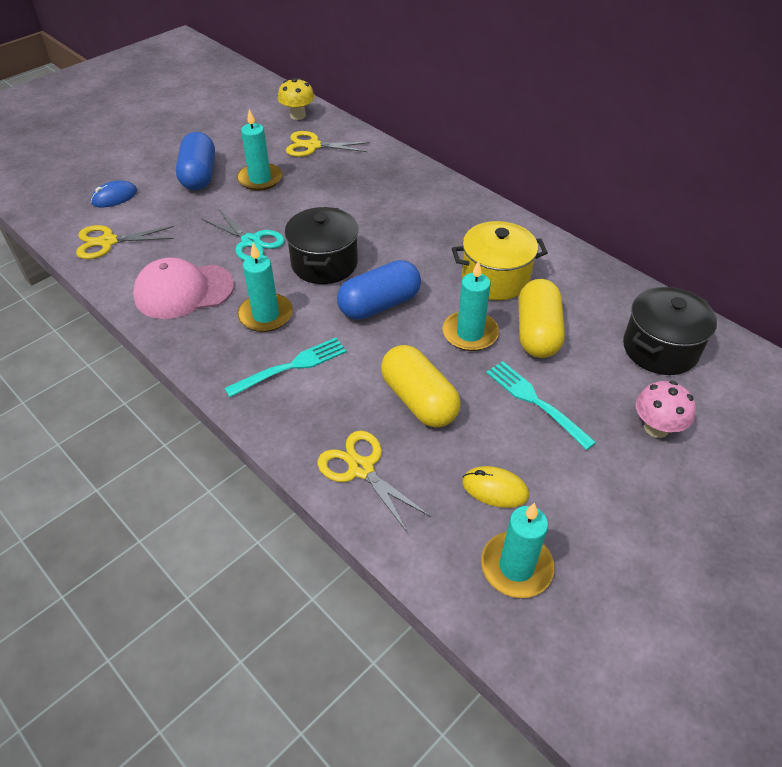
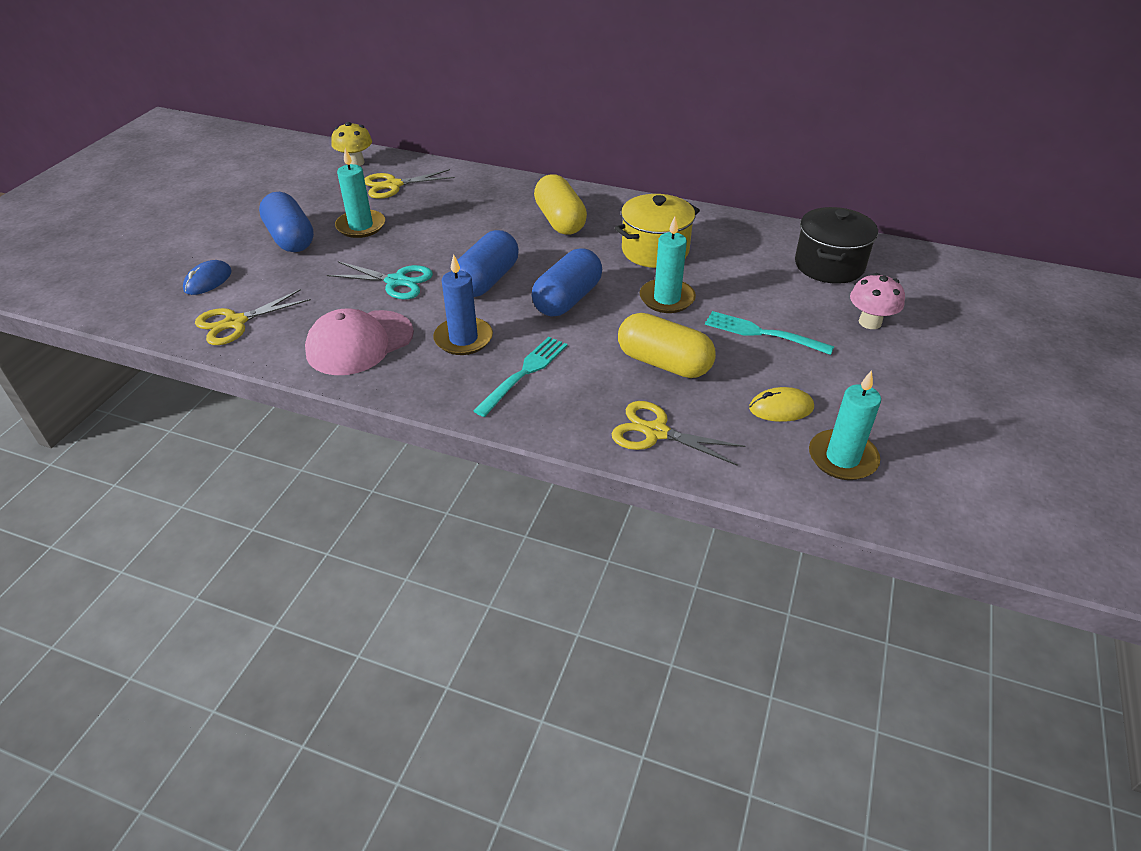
camera: 25 degrees left, 5 degrees down
(266, 315) = (463, 339): turquoise candle -> blue candle
(324, 263) = (487, 280): black pot -> blue capsule
(537, 333) = (723, 281): yellow capsule -> yellow capsule (560, 221)

